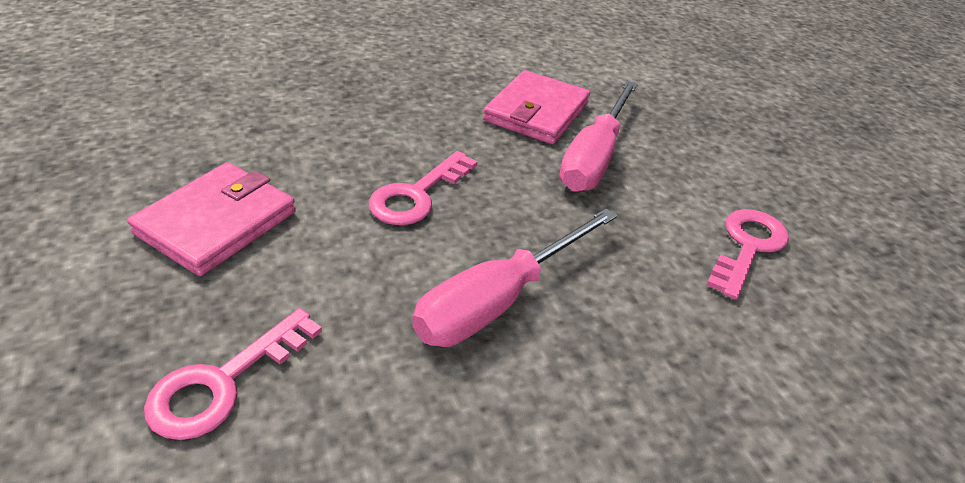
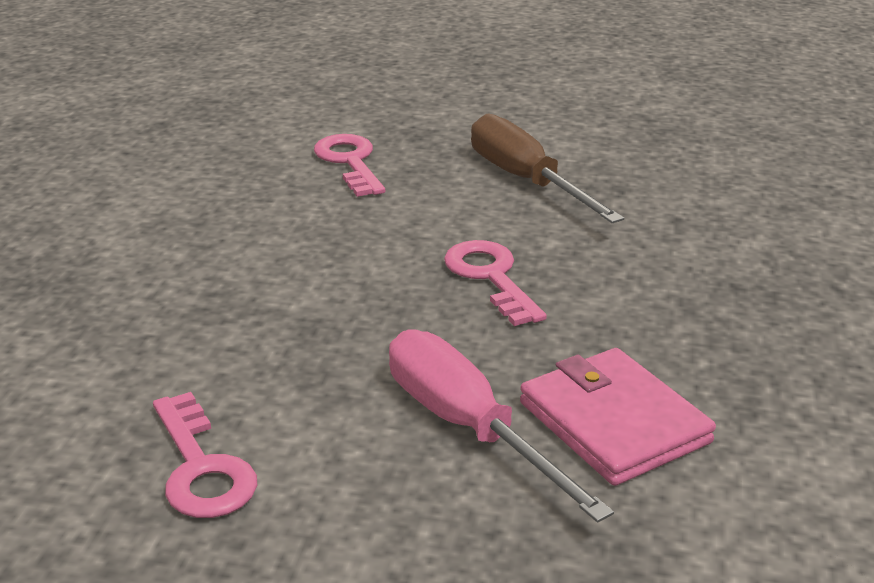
camera: 125 degrees right, 10 degrees down
(216, 222) = (526, 181): pink wallet -> brown screwdriver
(498, 300) = (308, 276): pink screwdriver -> none

